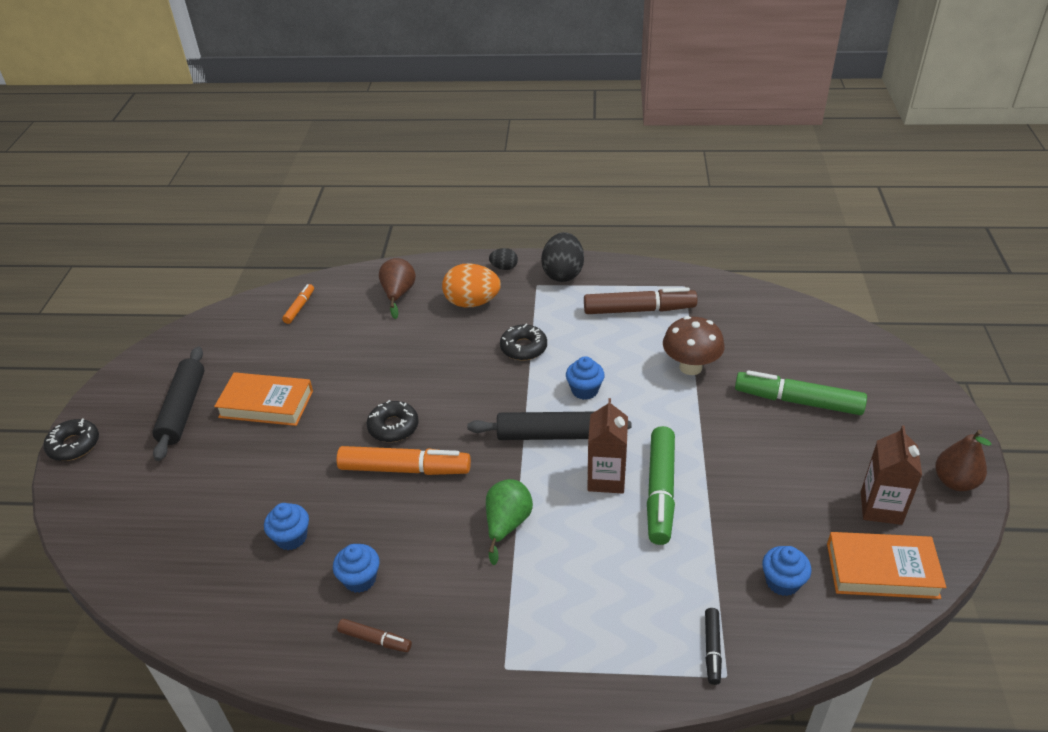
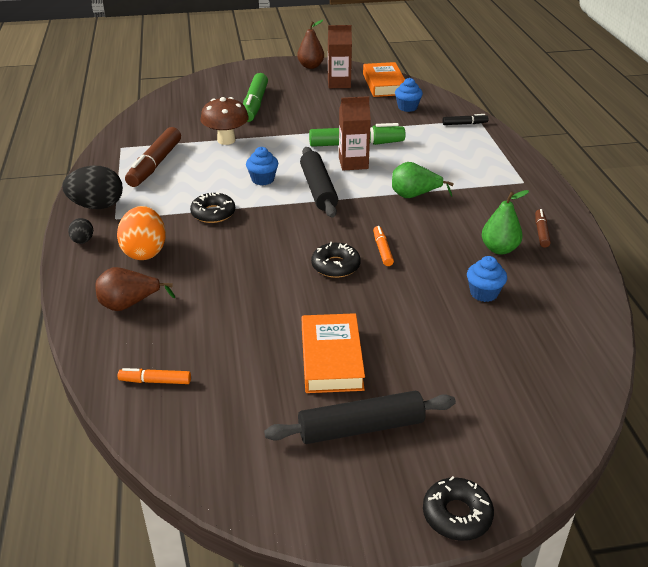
camera: 105 degrees left, 5 degrees down
(360, 579) = (499, 249): blue cupcake -> green pear
(405, 469) = (382, 250): orange marker -> orange marker, size x0.50
(639, 310) = (155, 164): brown marker -> brown marker turned 150 degrees counterclockwise

